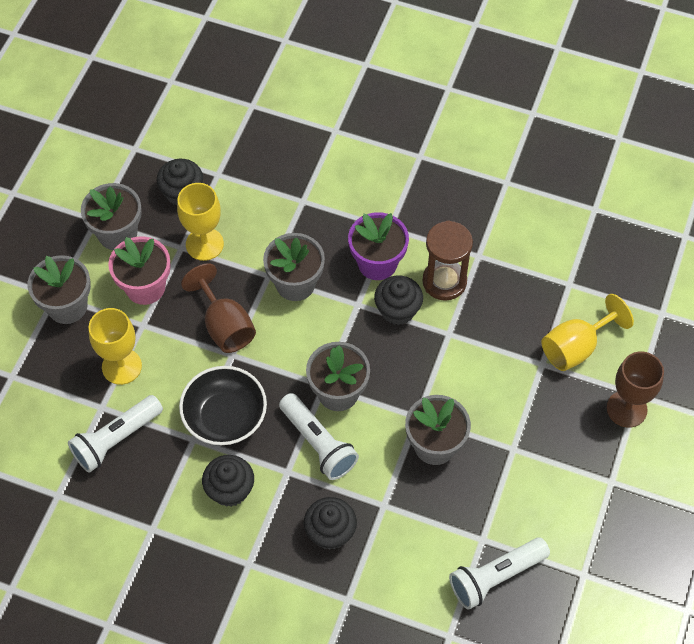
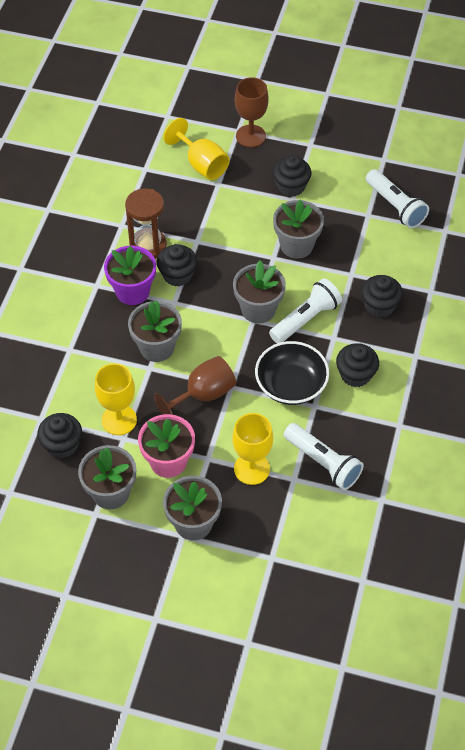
camera: 95 degrees left, 5 degrees down
(535, 449) = (291, 186): none -> black cupcake

